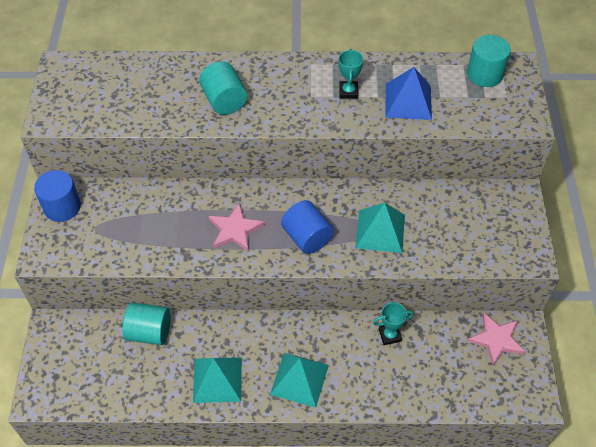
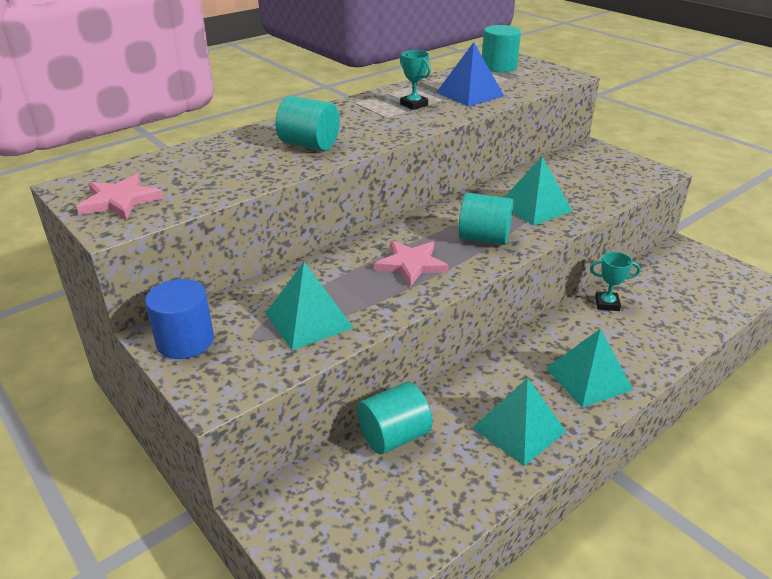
camera: 40 degrees left, 20 degrees down
(133, 235) = (309, 320): none -> turquoise pyramid
(307, 237) = (484, 238): blue cylinder -> turquoise cylinder
(389, 335) = (607, 304): turquoise trophy -> turquoise trophy turned 60 degrees clockwise
(496, 339) = (678, 263): pink star -> pink star (120, 201)

